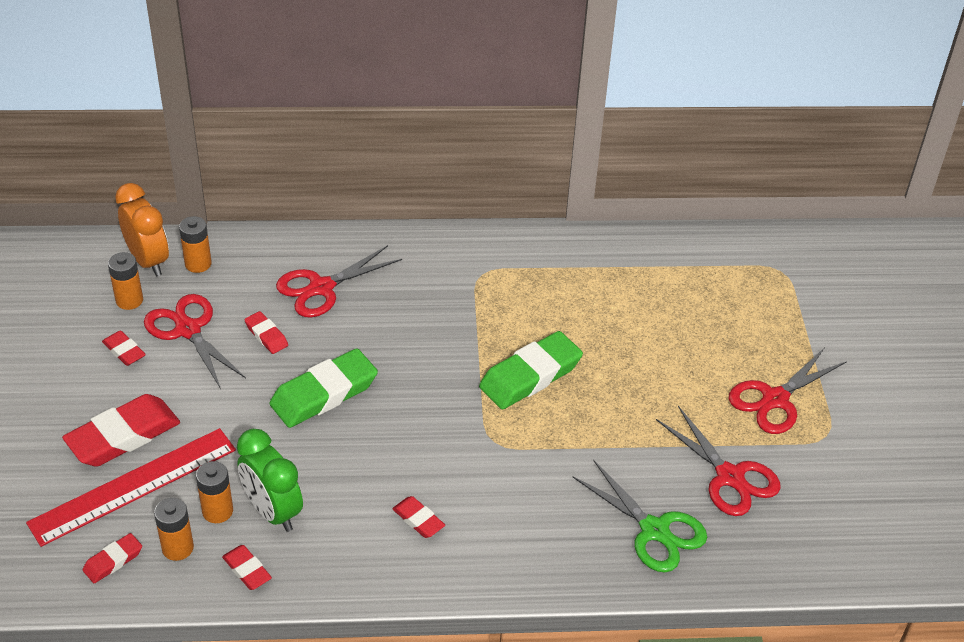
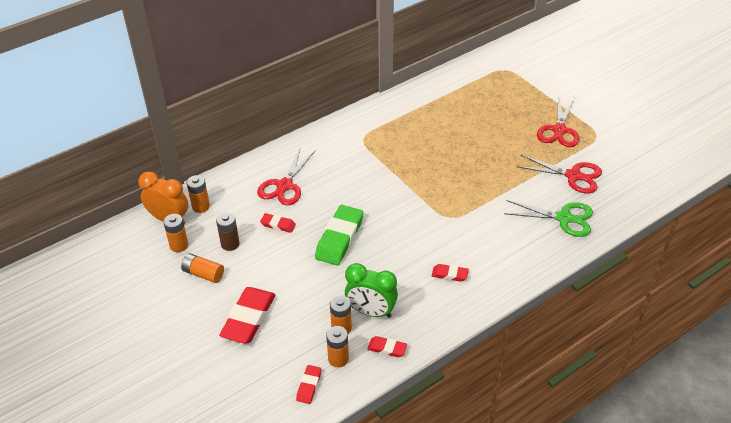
camera: 30 degrees left, 0 degrees up
(124, 351) = (203, 274): red eraser -> orange battery
(133, 486) = (281, 341): red ruler -> none
(188, 330) = (230, 244): red scissors -> brown battery
(530, 376) = (436, 176): green eraser -> none

